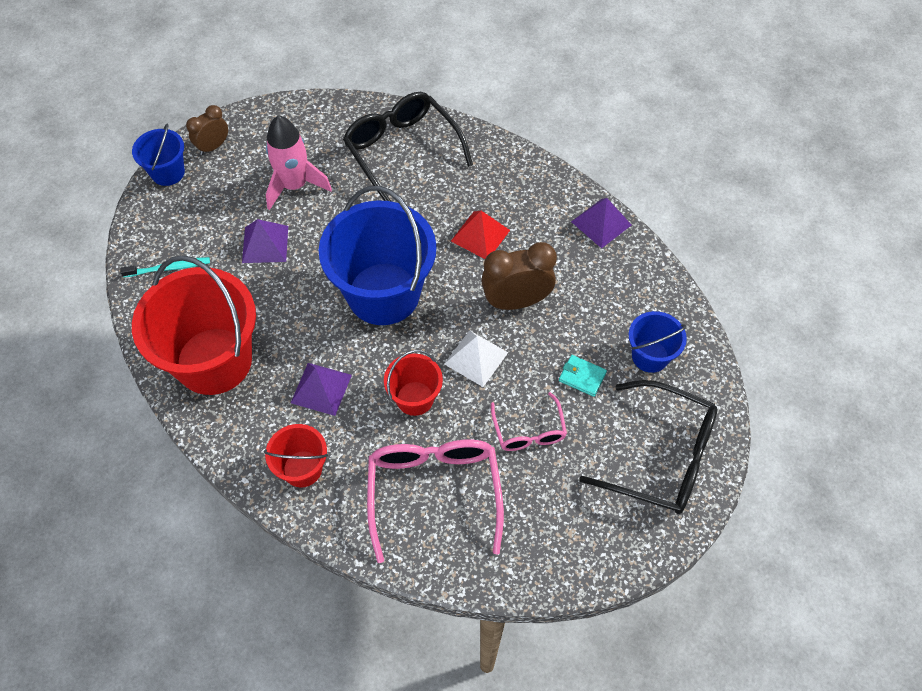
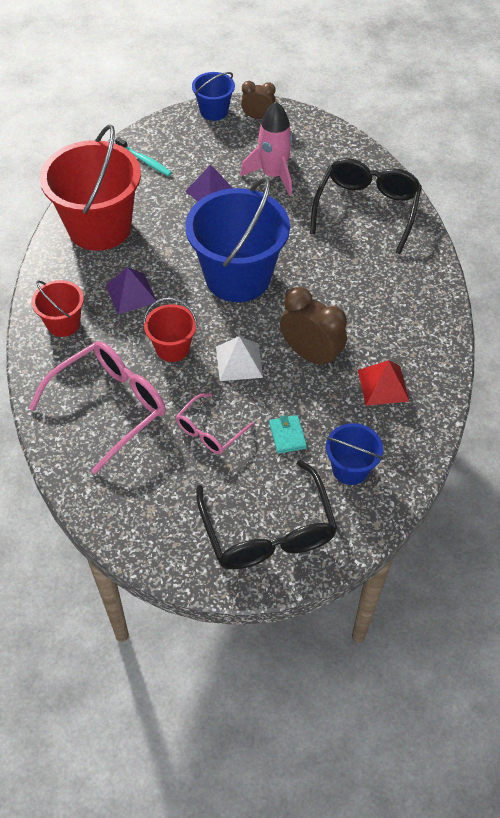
camera: 50 degrees right, 5 degrees down
(480, 235) = (344, 298): red pyramid -> red pyramid (383, 385)
(601, 223) = (438, 363): purple pyramid -> none

